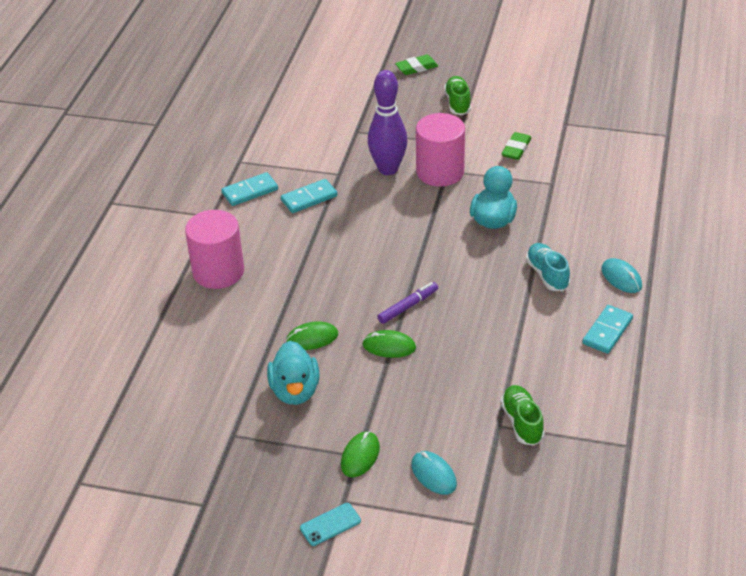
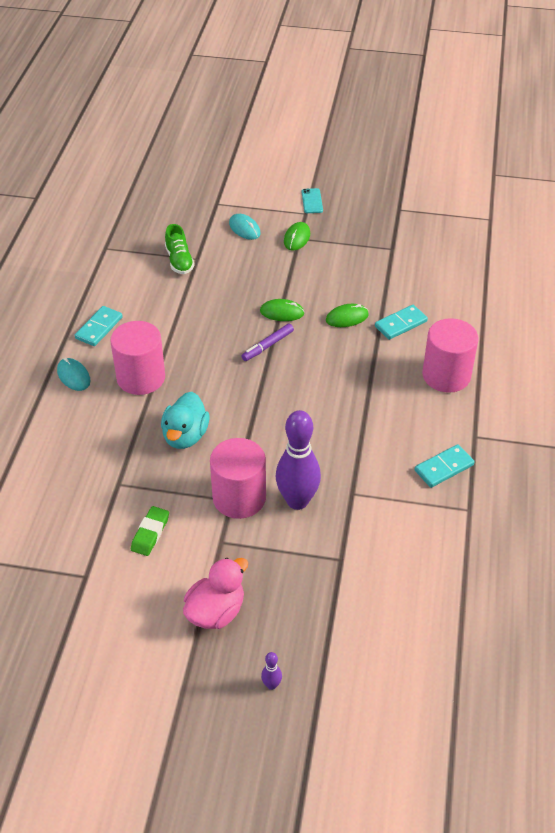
camera: 175 degrees right, 5 degrees up
(295, 391) = (352, 278): turquoise duck -> none
(309, 198) = (378, 460): turquoise domino -> turquoise domino (401, 324)
(330, 524) = (312, 201): turquoise phone -> turquoise phone turned 60 degrees counterclockwise
(416, 68) = (271, 685): green eraser -> purple bowling pin
(458, 103) = (216, 611): green shoe -> pink duck
(547, 275) = (141, 378): turquoise shoe -> pink cylinder

